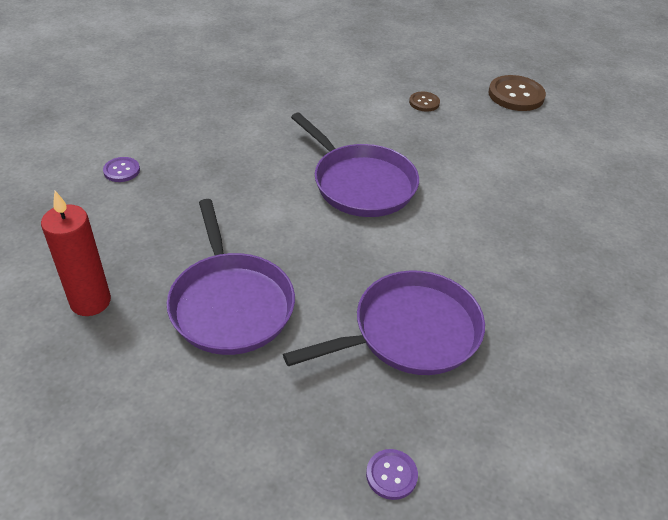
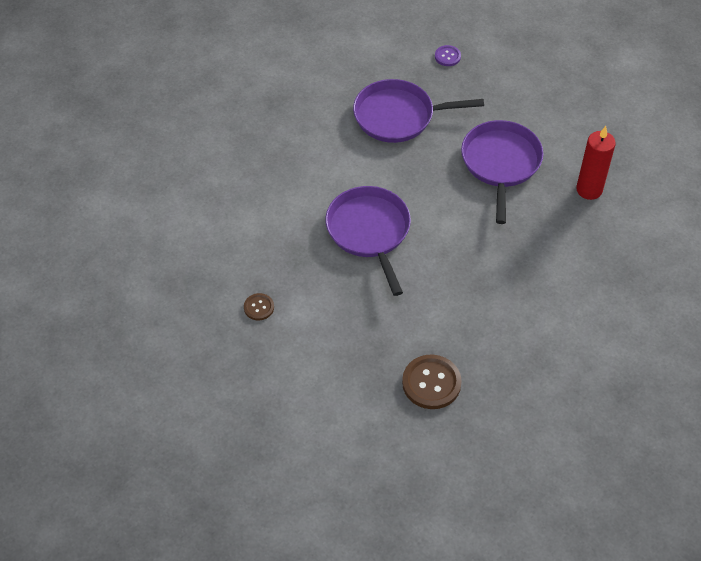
camera: 155 degrees left, 10 degrees up
(121, 170) = (557, 299): purple button -> none
(516, 95) = (164, 292): brown button -> brown button (431, 383)

